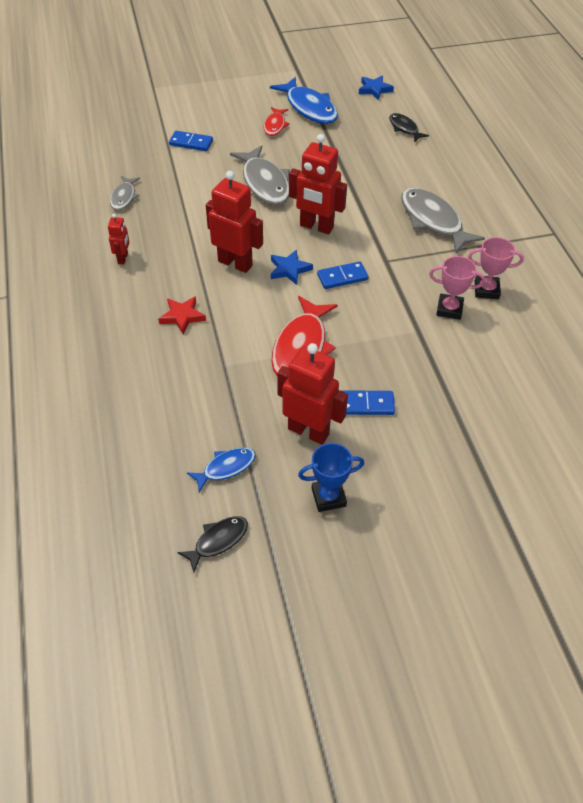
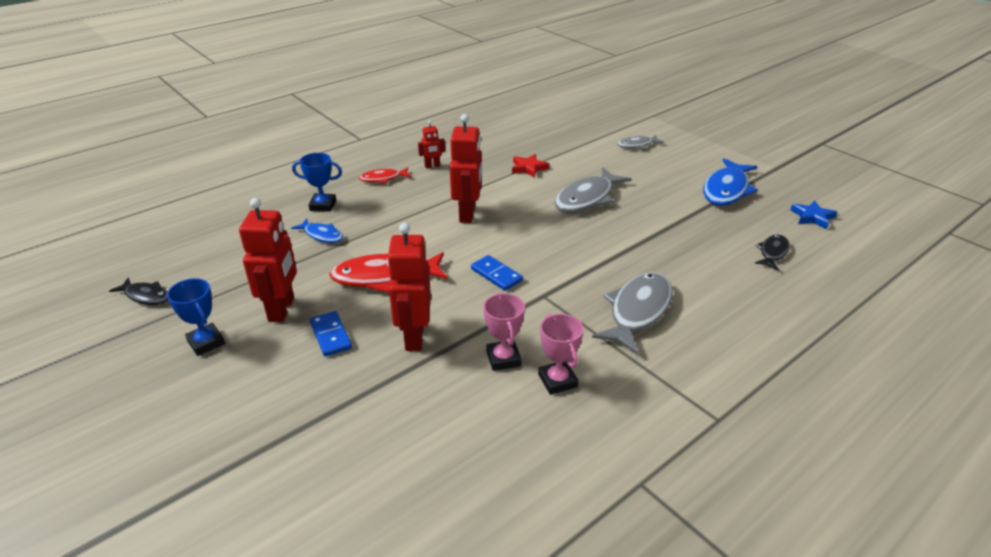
camera: 65 degrees right, 15 degrees down
(124, 197) = (502, 145): grey fish -> grey fish (637, 145)
(138, 362) = (323, 205): none -> blue trophy
(182, 316) = (385, 209): red star -> red star (529, 168)
(191, 143) = (601, 151): blue domino -> none
(226, 468) = (224, 278): blue fish -> blue fish (322, 235)
(275, 125) = (675, 180): red fish -> red fish (383, 178)
(289, 269) = (482, 243): blue star -> none
(316, 227) = (554, 241): red robot -> red robot (414, 337)

